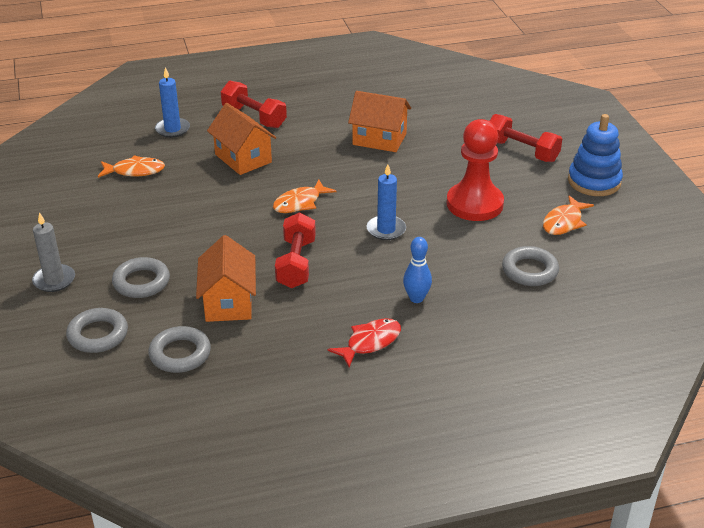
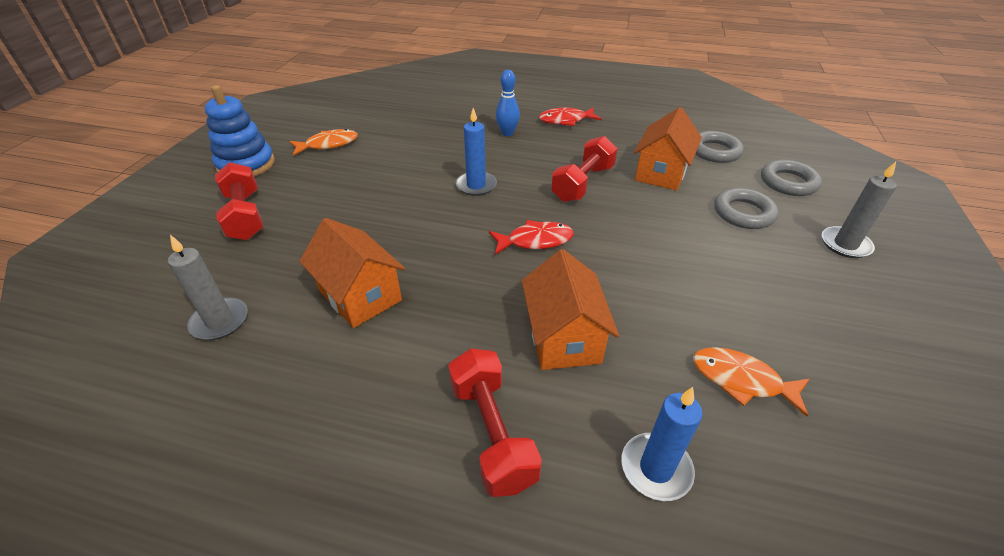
camera: 150 degrees left, 5 degrees up
(300, 203) = (535, 241): orange fish -> red fish
(437, 107) = (220, 321): none -> grey candle
(474, 204) = (371, 181): red pawn -> none
(529, 270) = (406, 125): grey ring -> none

